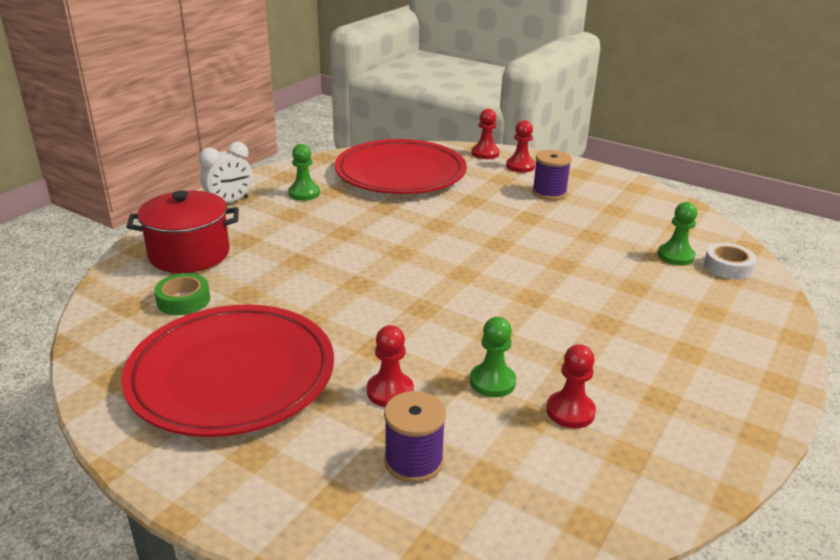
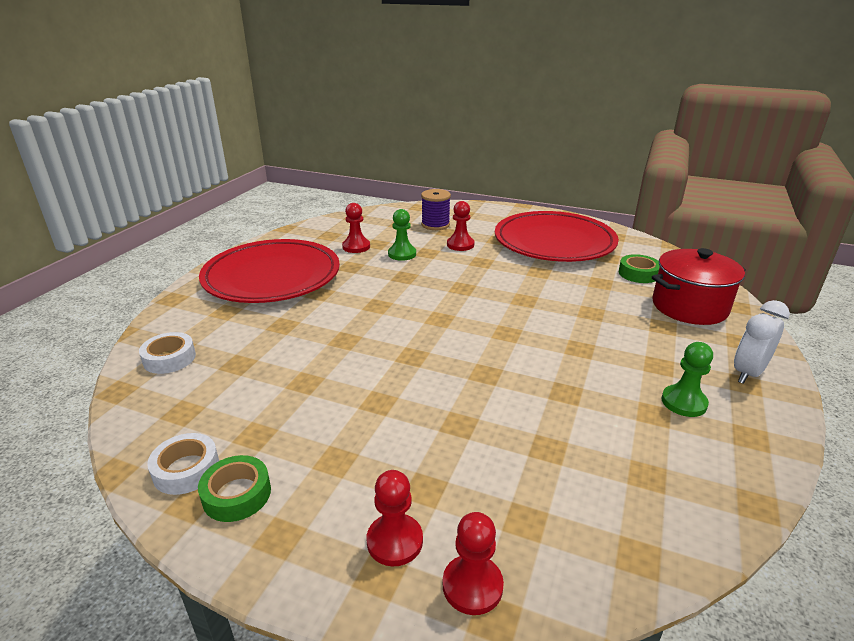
camera: 170 degrees right, 0 degrees up
(400, 174) = (593, 474): red plate -> red plate (272, 277)
(549, 193) = (346, 461): purple spool -> none
(612, 188) = (237, 494): none -> green tape
(651, 200) = (186, 469): none -> white tape
(675, 256) = (218, 365): green pawn -> none

